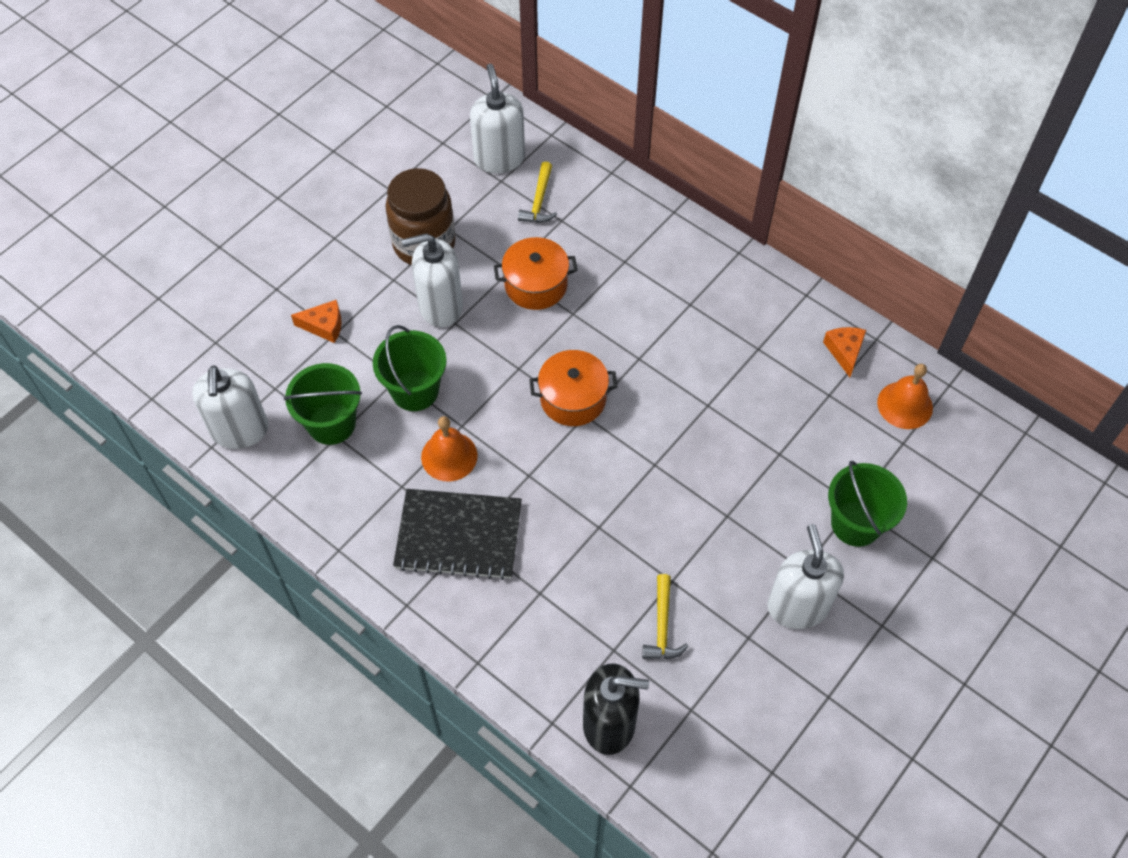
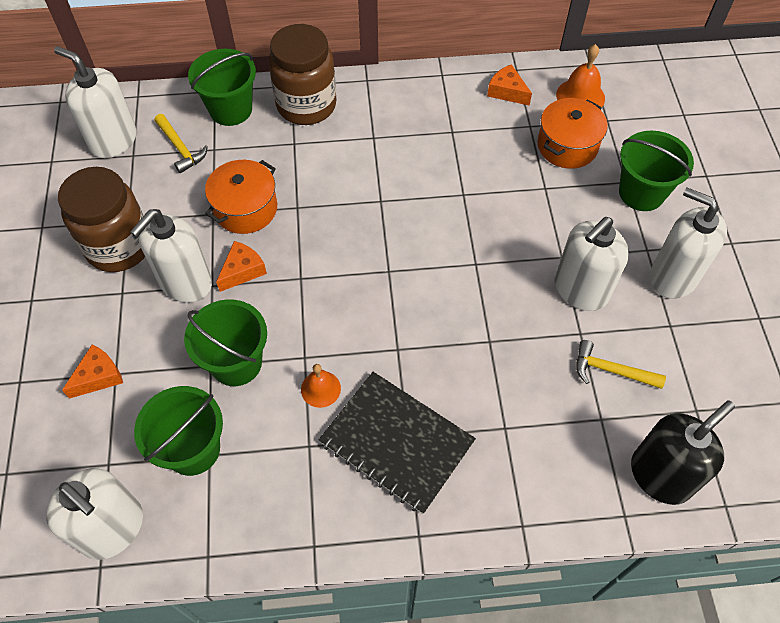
camera: 45 degrees left, 0 degrees up
(449, 456) = (320, 389): orange bell -> orange bell, size x0.66
(458, 535) = (397, 442): black notebook -> black notebook turned 75 degrees clockwise
(486, 329) = (242, 271): none -> orange cheese
(573, 399) = (366, 267): orange pot -> orange pot (567, 146)
(607, 197) = (231, 110): none -> green bucket
(662, 626) = (611, 370): yellow hammer -> yellow hammer turned 150 degrees clockwise
(667, 237) = (306, 105): none -> brown jar
(711, 551) = (580, 290): none -> white soap dispenser

